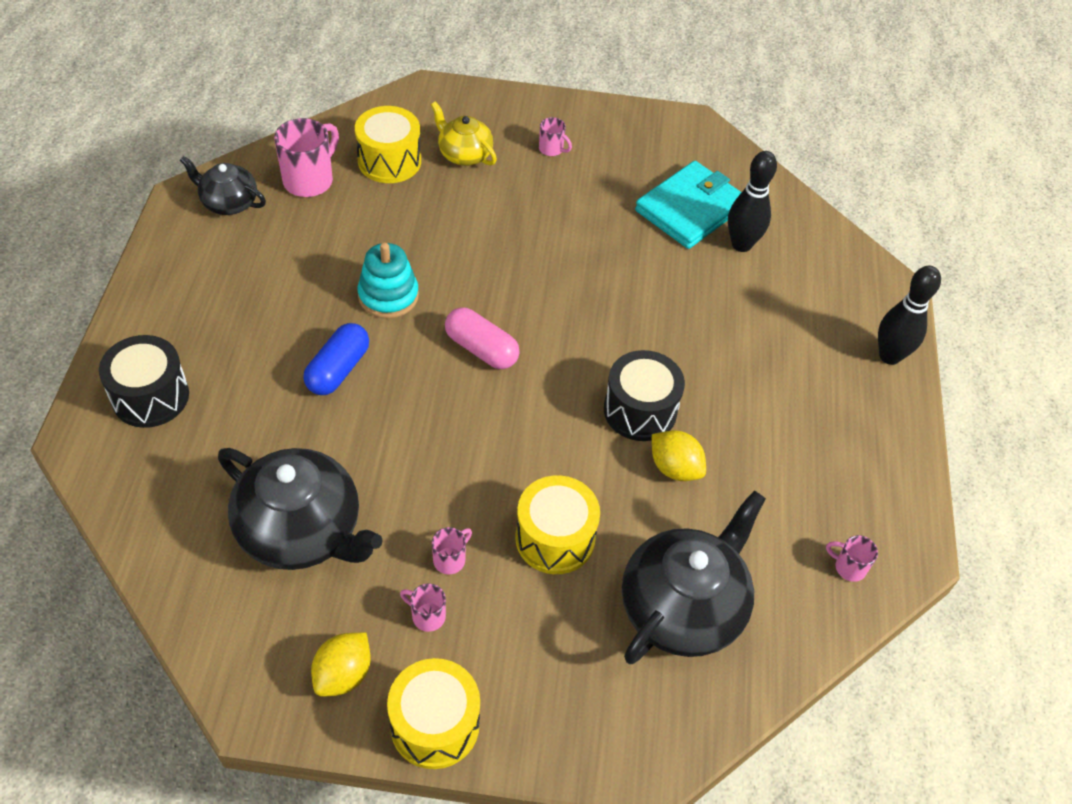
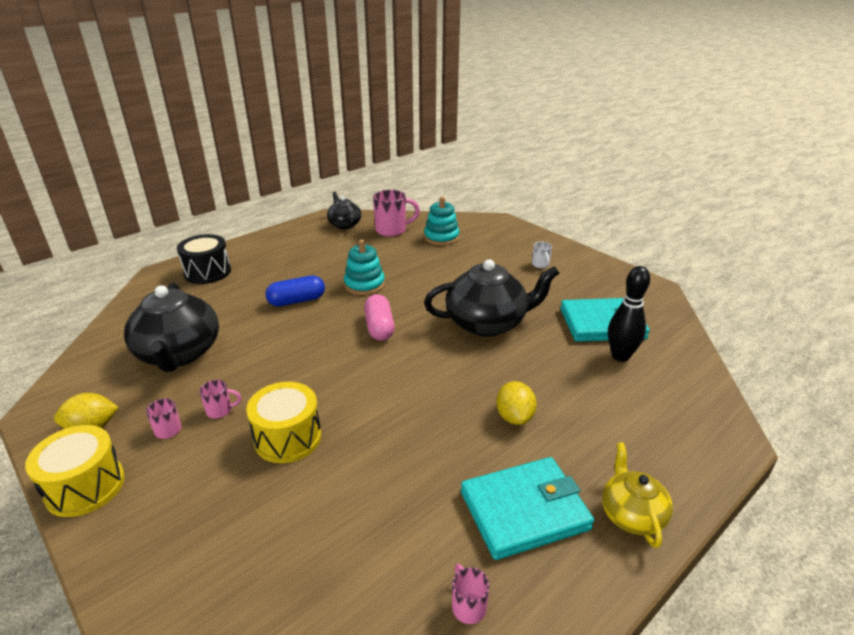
camera: 45 degrees right, 20 degrees down
(389, 161) = (441, 237): yellow drum -> turquoise stacking toy
(464, 154) = (485, 249): yellow teapot -> yellow teapot (631, 515)
(552, 149) = (540, 265): pink mug -> white mug
(640, 410) = (433, 404): black drum -> none
(675, 468) = (414, 448): yellow lemon -> yellow lemon (514, 417)
(683, 607) = (307, 535): black teapot -> black teapot (487, 323)
(812, 463) = (524, 510): none -> turquoise wallet
(889, 356) = (681, 480): black bowling pin -> none

